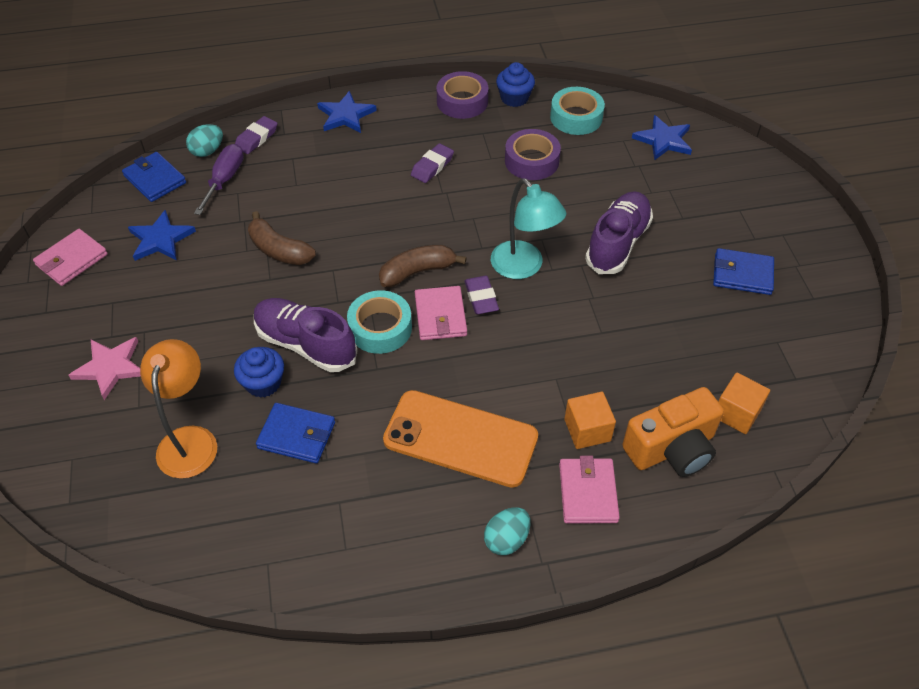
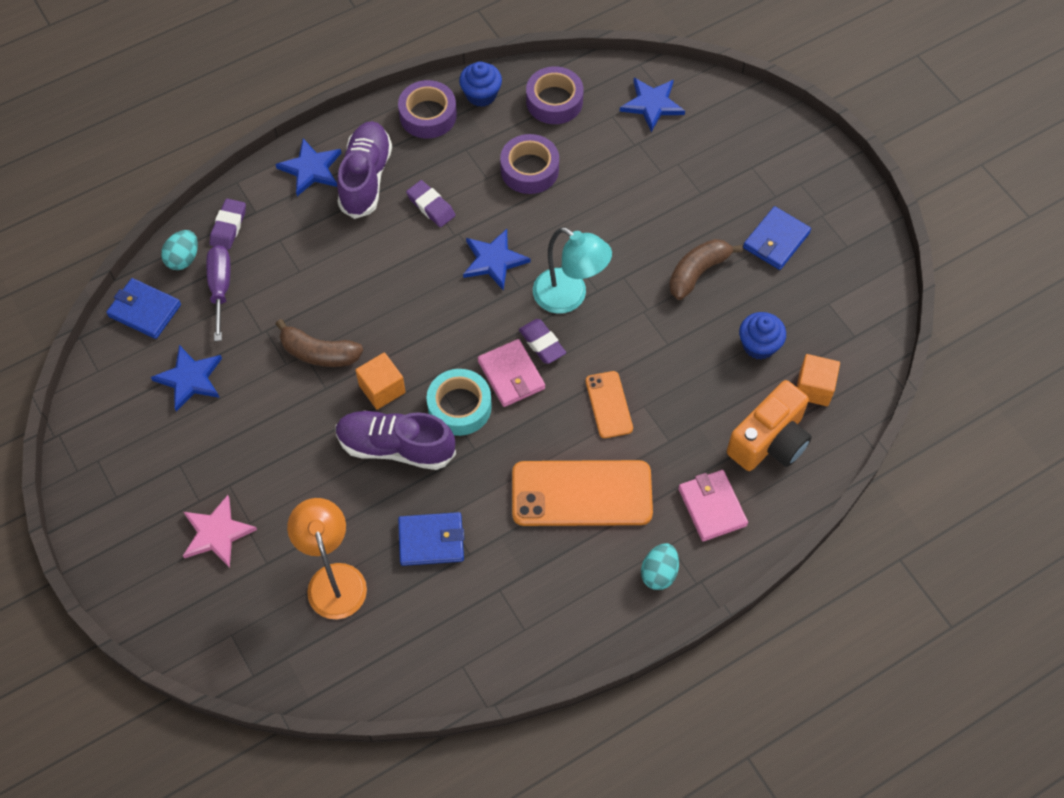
camera: 20 degrees left, 10 degrees up
(72, 260) = (109, 431): pink wallet -> none
(263, 383) = (374, 500): blue cupcake -> blue cupcake (759, 345)
(417, 272) = (469, 334): brown banana -> brown banana (697, 273)
(432, 166) = (431, 206): purple eraser -> purple eraser turned 60 degrees counterclockwise
(468, 221) = (494, 260): none -> blue star
(522, 367) = (609, 405): none -> orange phone
(576, 117) = (554, 101): turquoise tape -> purple tape
(587, 430) = (690, 448): orange cube -> orange cube (382, 389)
(617, 243) = (649, 241): purple shoe -> purple shoe (365, 178)
(742, 274) = (776, 240): blue wallet -> blue wallet turned 45 degrees counterclockwise

